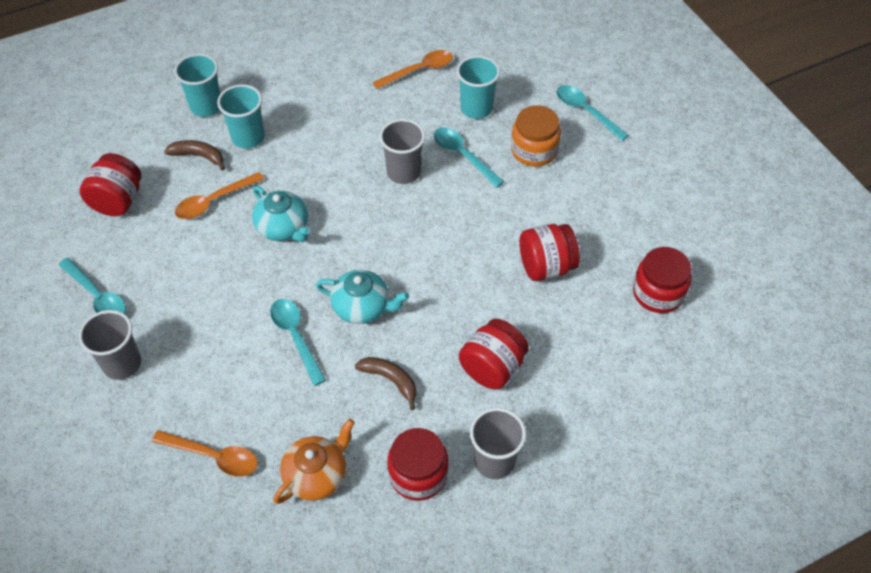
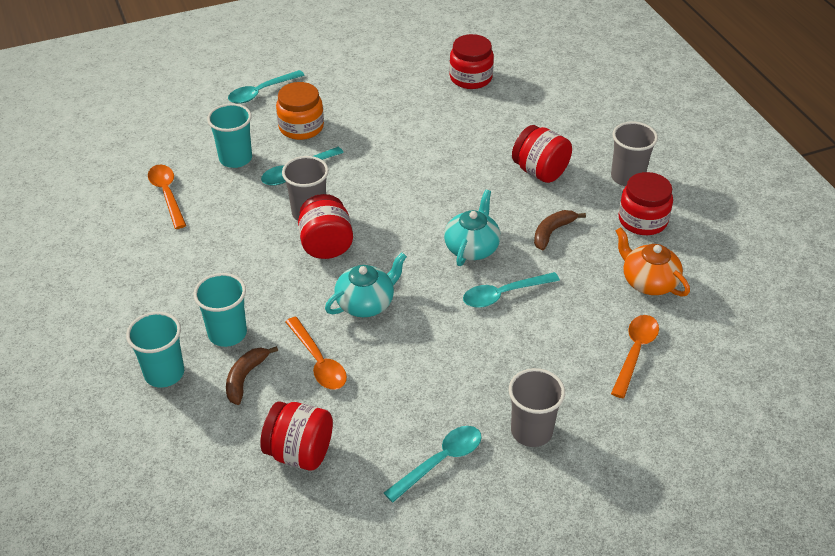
camera: 85 degrees left, 10 degrees down
(546, 266) = (437, 133): red jar -> red jar (326, 245)

